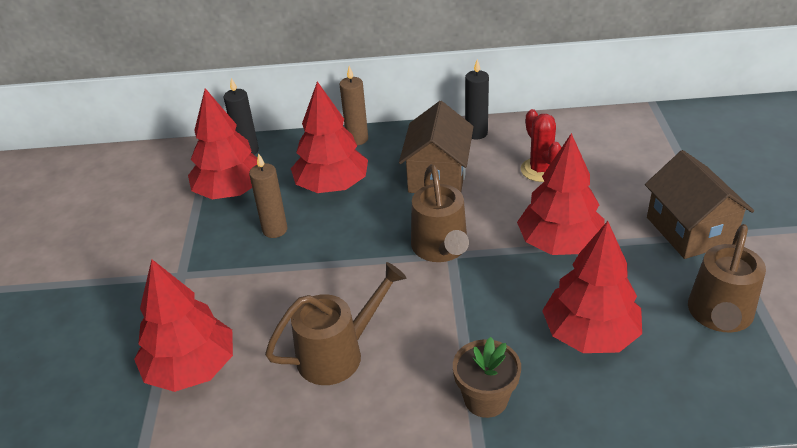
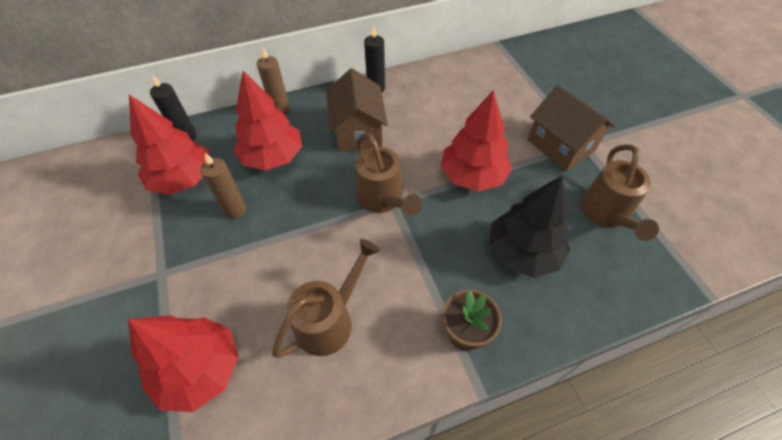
camera: 20 degrees left, 15 degrees up
(540, 170) = (436, 113): red cactus -> none
(589, 334) = (522, 252): red tree -> black tree

